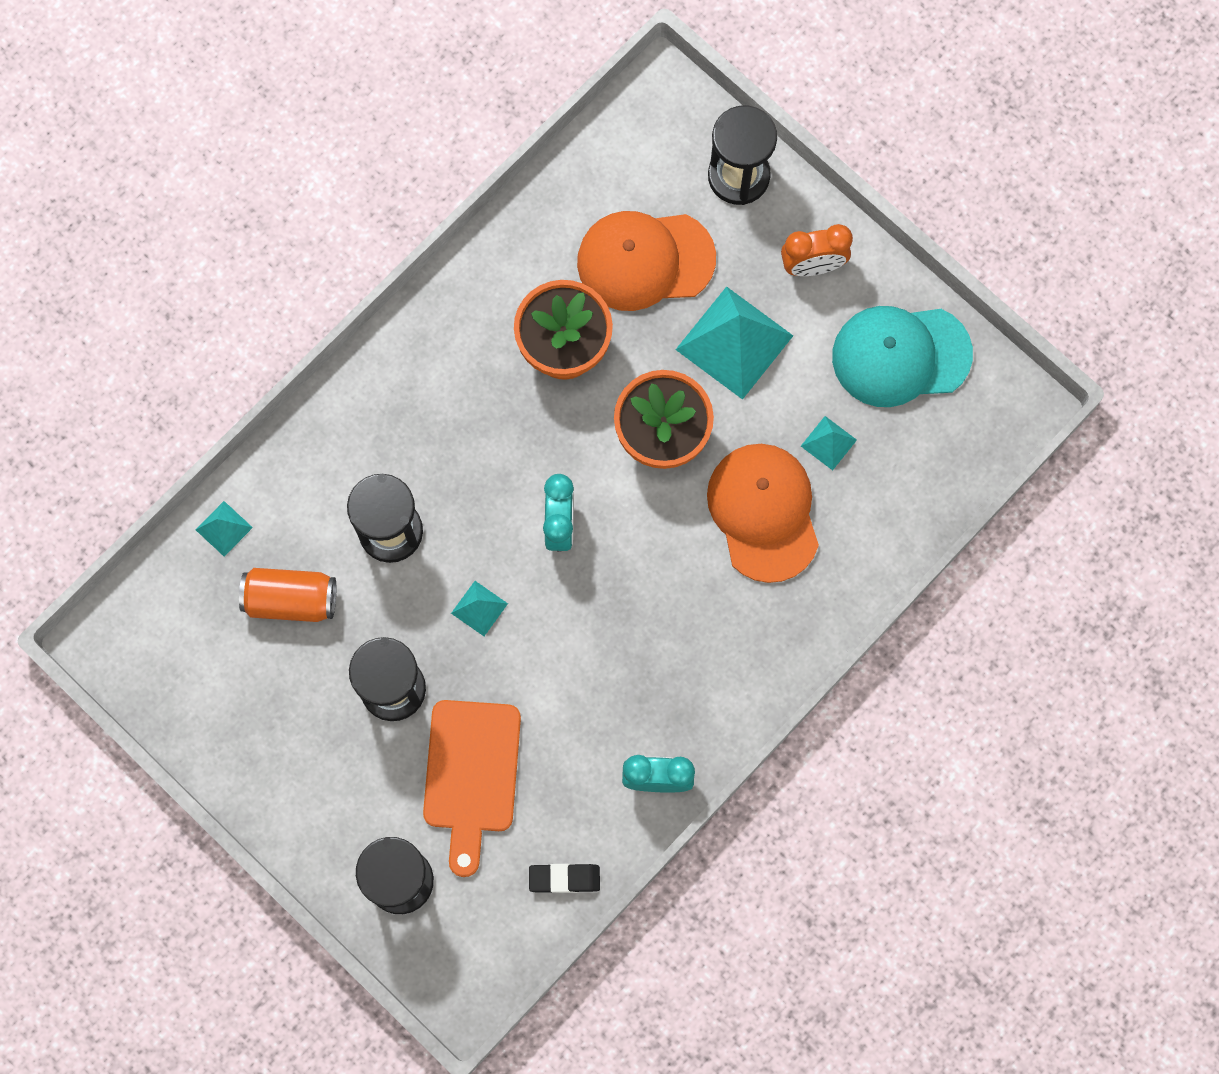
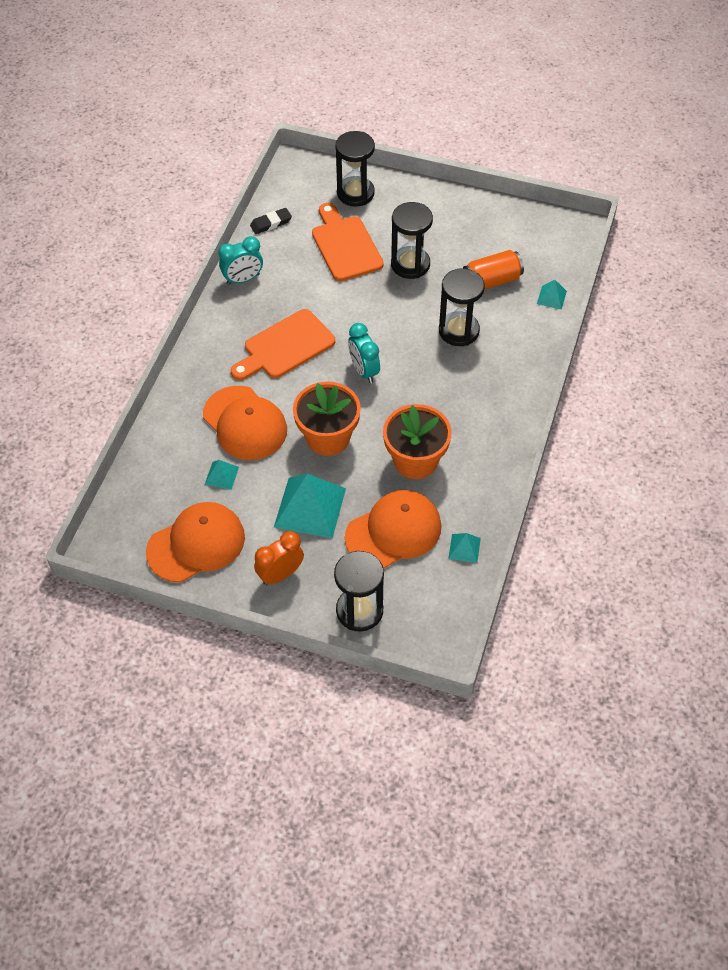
camera: 155 degrees right, 20 degrees down
(479, 608) = (386, 315): turquoise pyramid -> turquoise pyramid (464, 548)
(650, 619) = (285, 347): none -> orange cutting board
(901, 355) = (196, 544): turquoise cap -> orange cap

